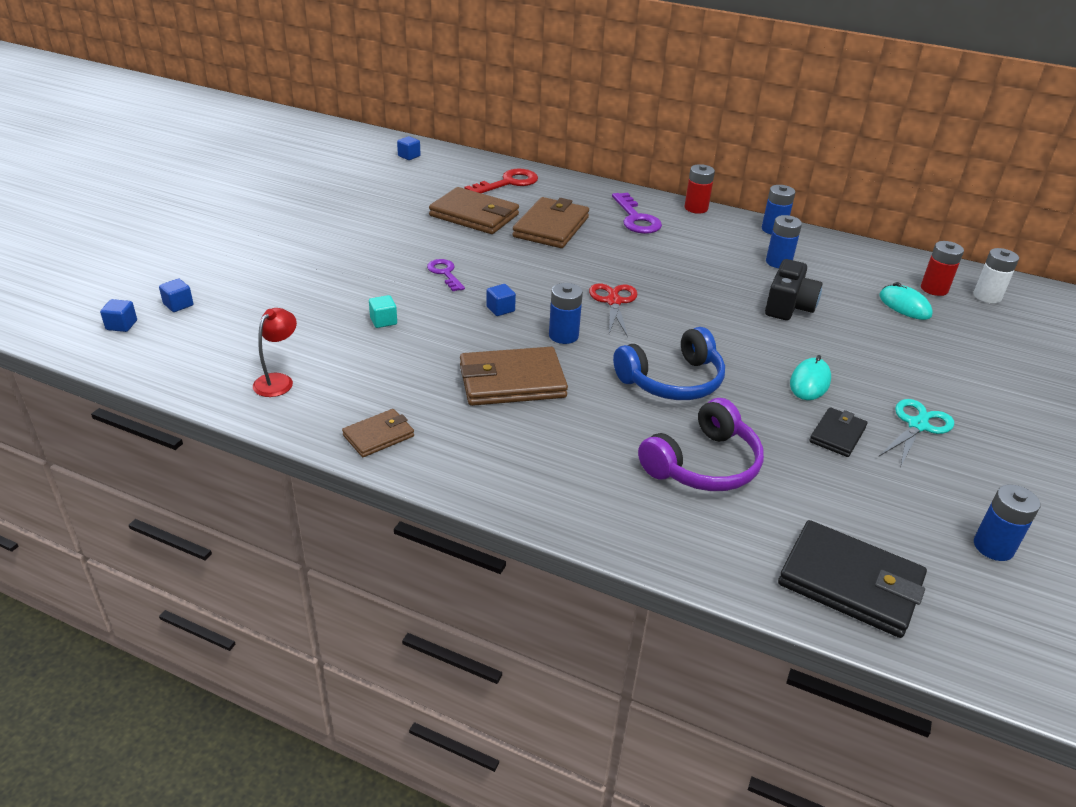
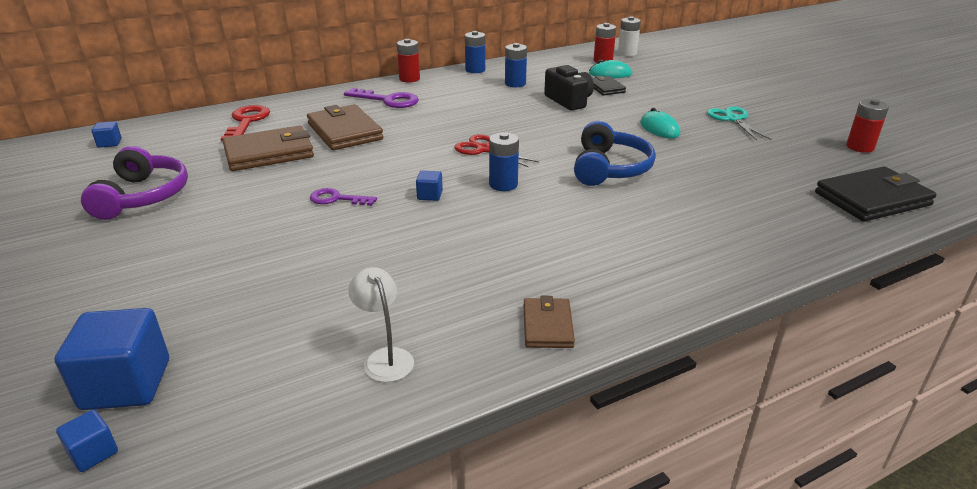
camera: 50 degrees left, 5 degrees down
(178, 305) = (126, 384): blue cube -> blue cube, size x2.10
(278, 380) = (385, 358): red lamp -> white lamp
(383, 321) = (366, 257): turquoise cube -> none
(512, 381) = (539, 229): brown wallet -> none
(703, 464) = (717, 196): purple headphones -> purple headphones (142, 196)
(837, 435) = (722, 143): black wallet -> black wallet (605, 88)
(993, 547) = (860, 147): blue battery -> red battery

